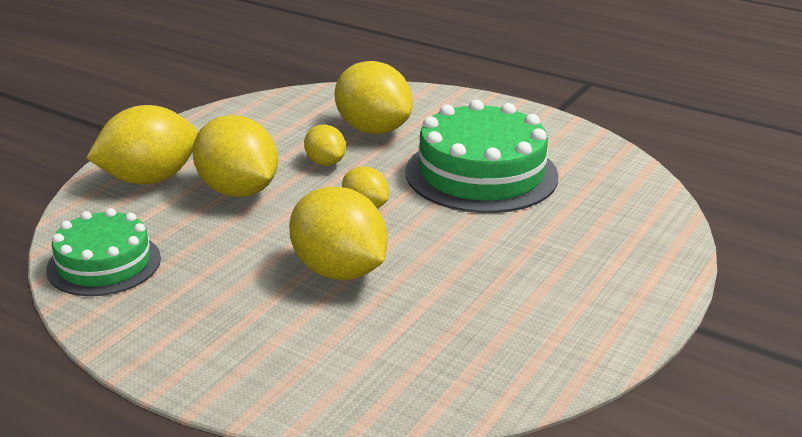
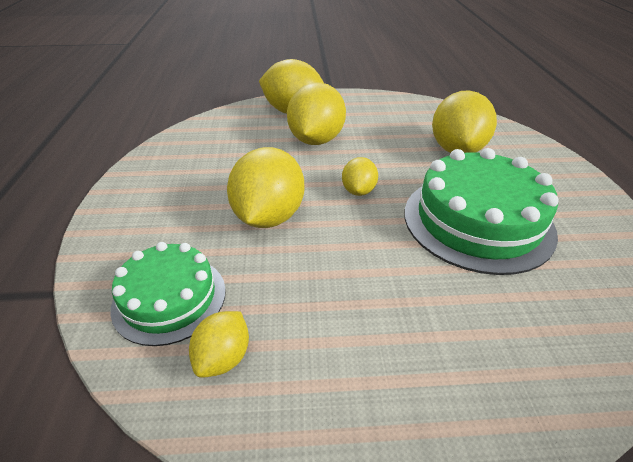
camera: 55 degrees right, 10 degrees up
(104, 263) = (198, 138): green cake -> green cake (169, 298)
(325, 162) = (389, 152): yellow lemon -> yellow lemon (223, 357)

